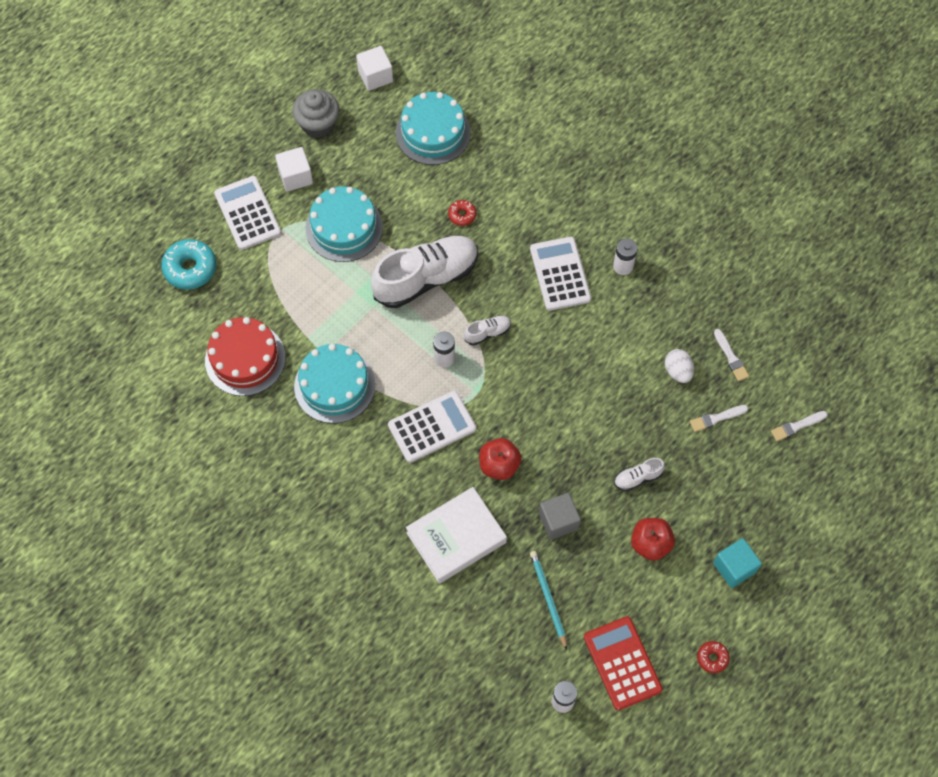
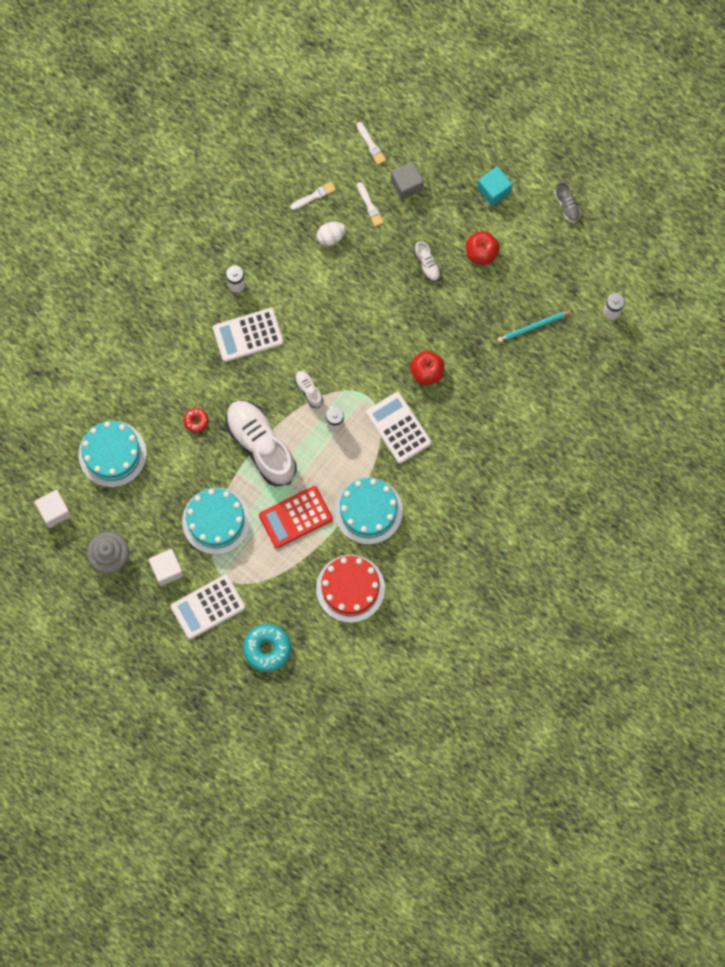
camera: 95 degrees left, 10 degrees up
(456, 537) = (491, 400): white book -> none
(558, 521) = (469, 323): grey cube -> grey cube (406, 185)
(622, 663) = (578, 269): red calculator -> red calculator (295, 517)
(712, 658) = (567, 205): red donut -> grey shoe

